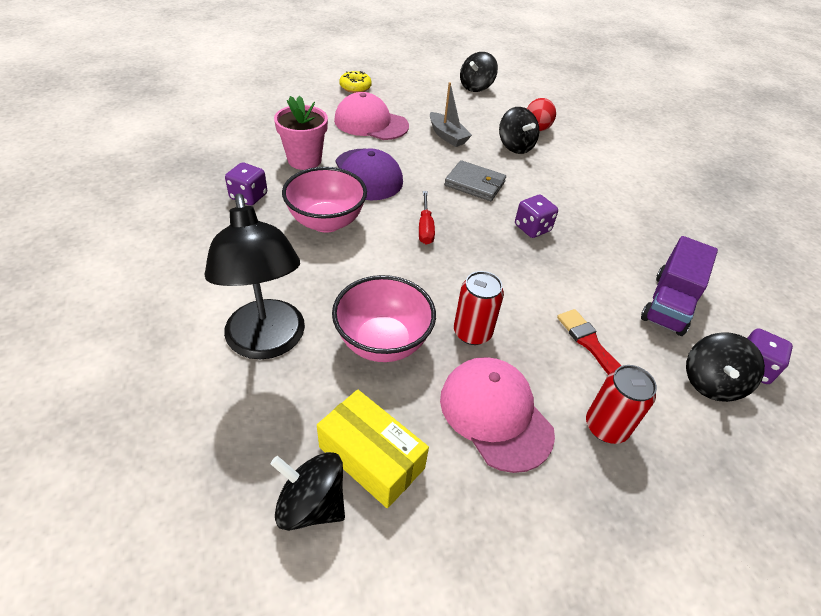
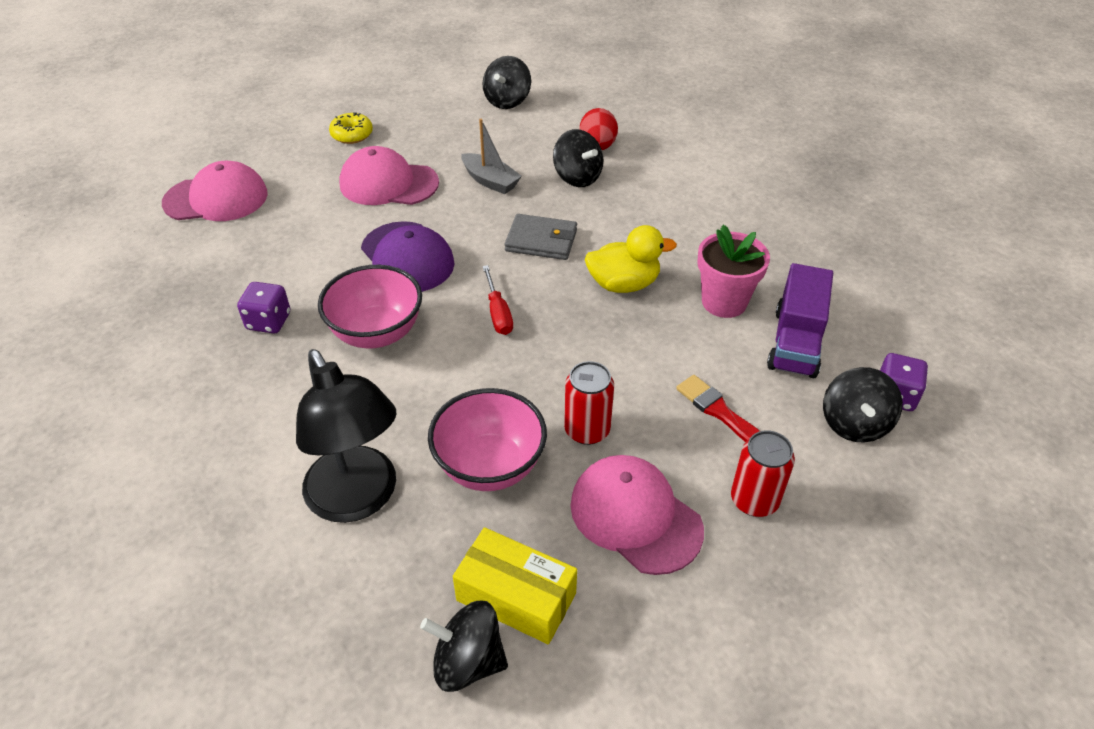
camera: 10 degrees left, 0 degrees up
(244, 109) = (216, 198): none -> pink cap
(304, 160) = (321, 255): pink flower pot -> pink flower pot (724, 302)
(532, 228) = (623, 284): purple dice -> yellow duck

